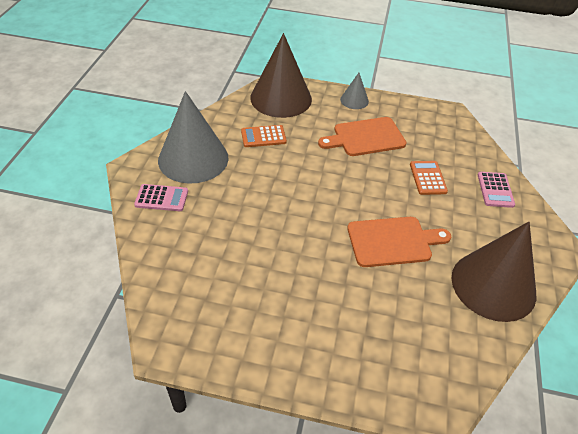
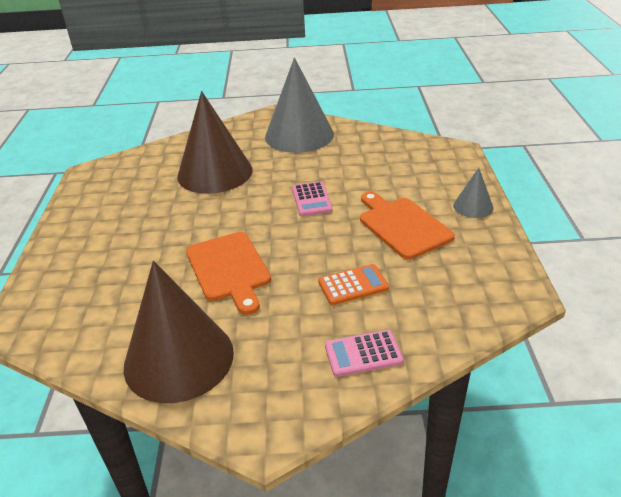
camera: 80 degrees right, 10 degrees down
(161, 198) = (241, 134): pink calculator -> pink calculator (311, 199)
(263, 136) = (355, 162): orange calculator -> none
(281, 98) = (431, 158): brown cone -> brown cone (215, 173)

